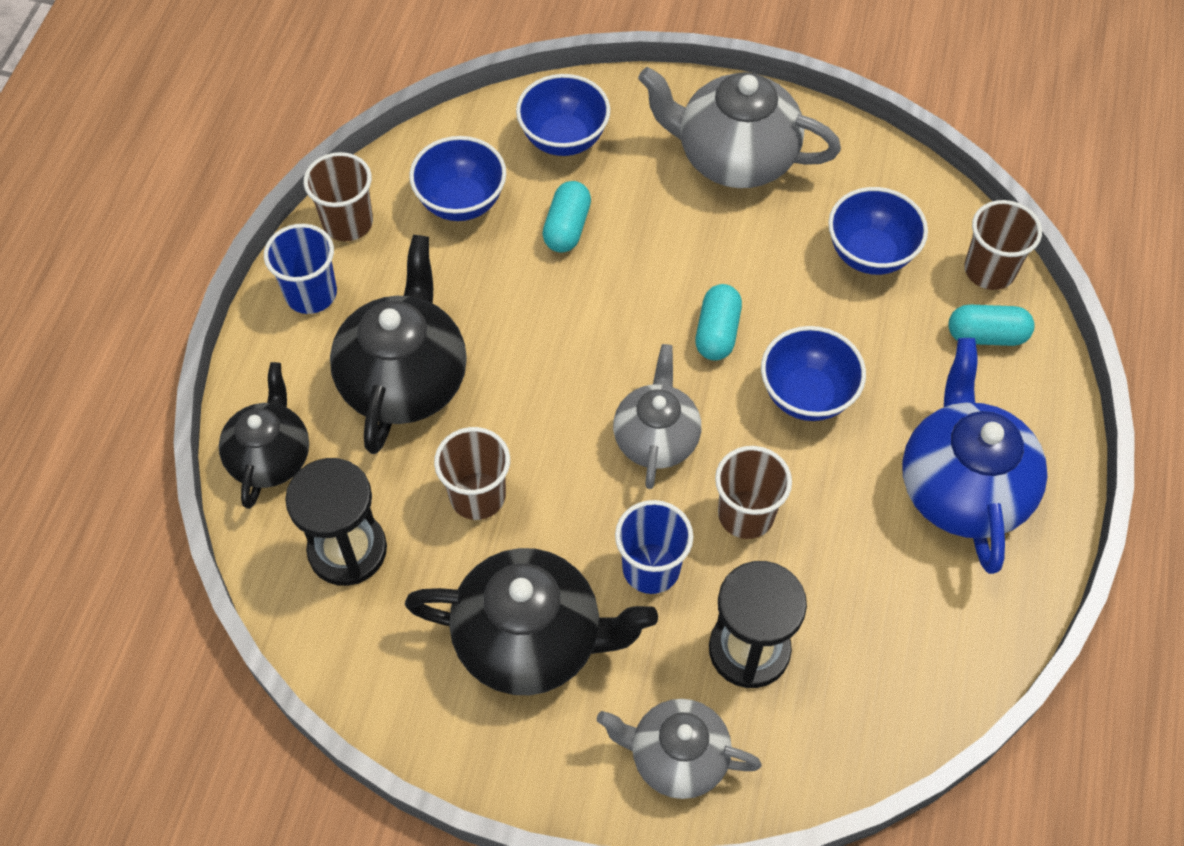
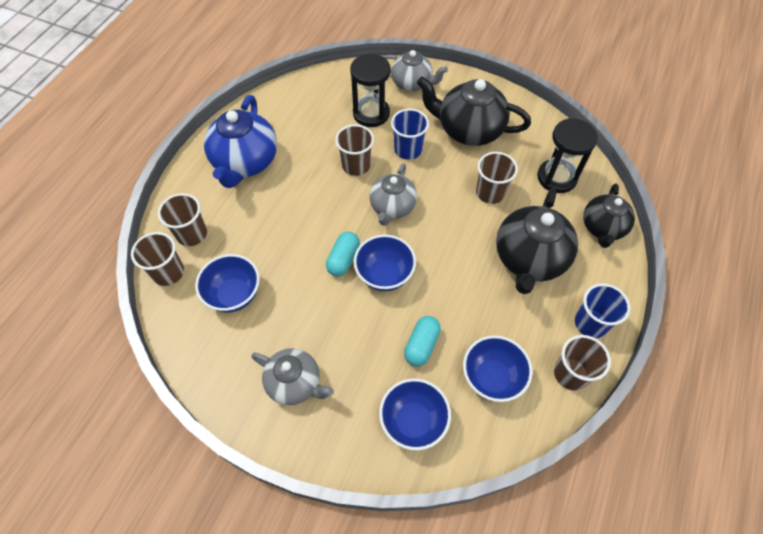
camera: 170 degrees left, 0 degrees up
(734, 158) = (295, 383): grey teapot -> grey teapot, size x0.64
(807, 395) = (305, 217): blue bowl -> blue bowl (384, 275)
(986, 335) = (192, 234): turquoise capsule -> brown cup

